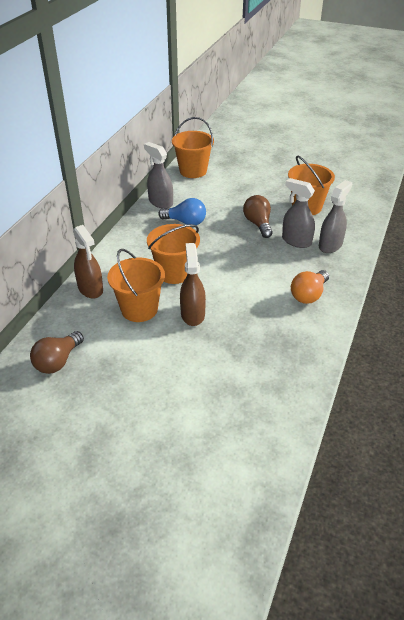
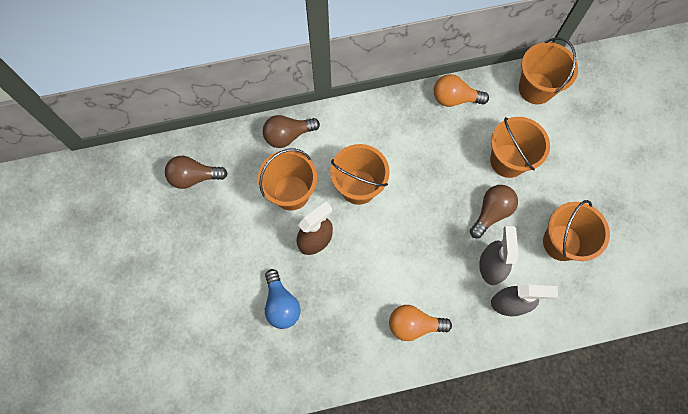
camera: 55 degrees right, 30 degrees up
(90, 289) = (288, 135): brown spray bottle -> brown light bulb
(160, 202) = (454, 98): grey spray bottle -> orange light bulb
(185, 222) = (440, 144): blue light bulb -> blue light bulb (281, 304)
(229, 202) = (508, 160): none -> orange bucket

